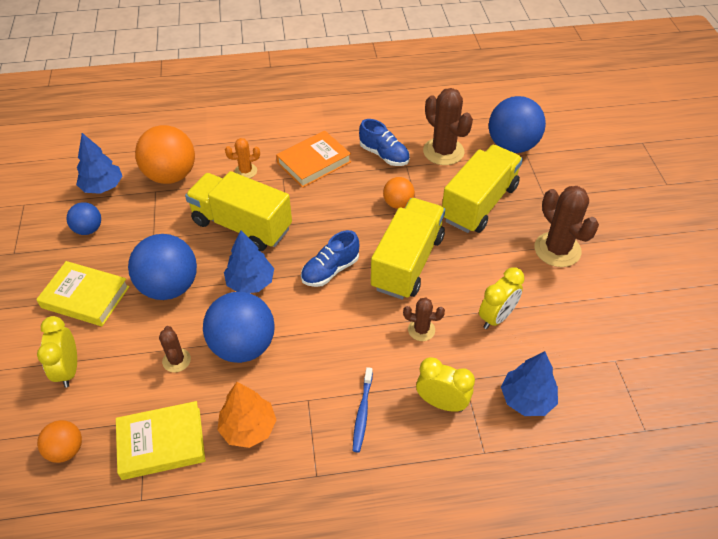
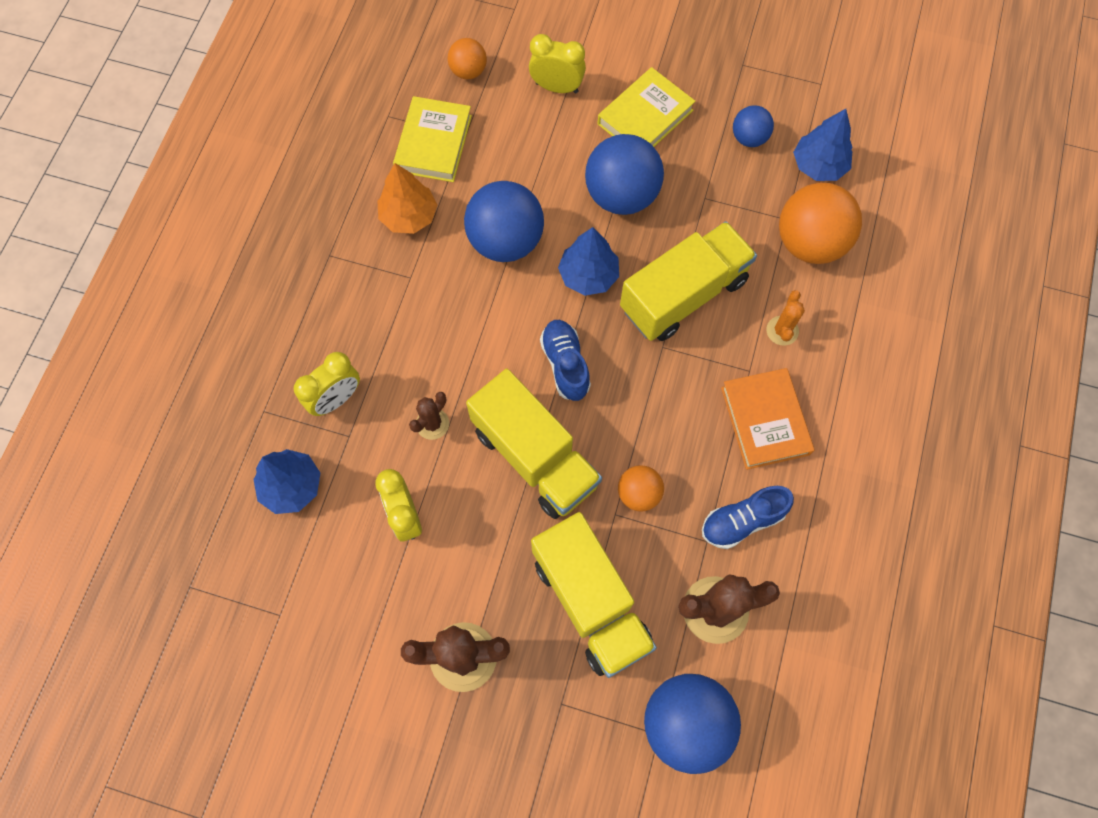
camera: 115 degrees right, 20 degrees up
(176, 360) = (519, 178): brown cactus -> none
(362, 413) = (368, 320): blue toothbrush -> none

